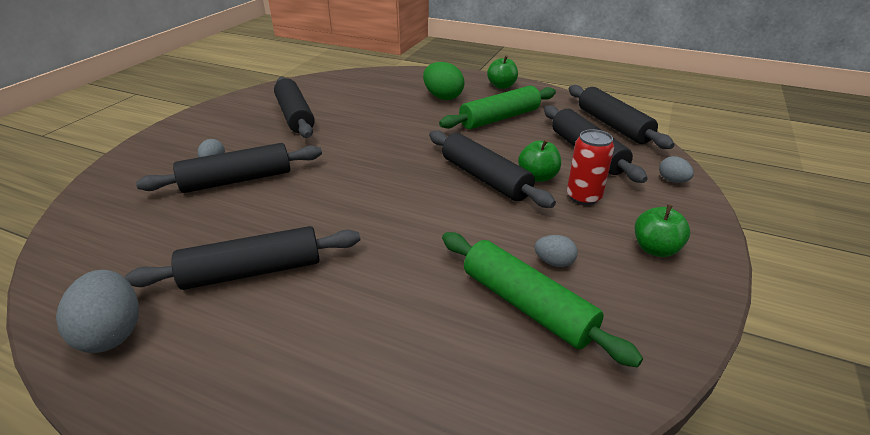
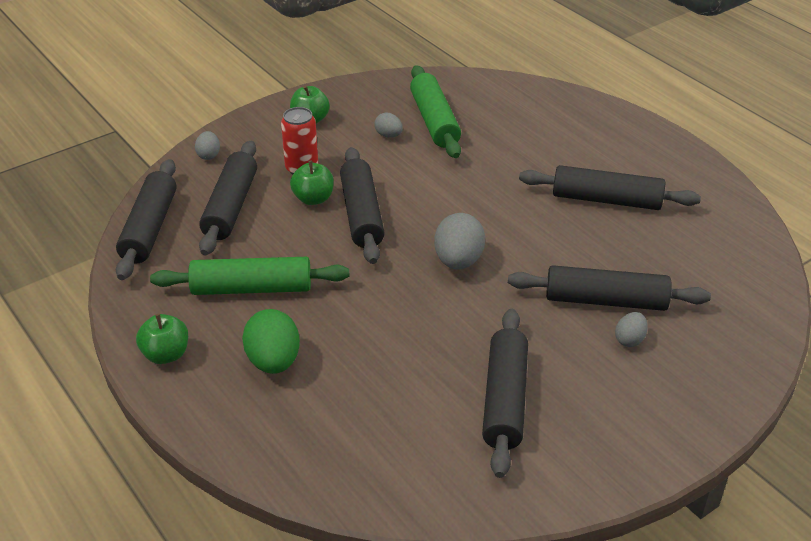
camera: 150 degrees left, 5 degrees up
(112, 333) = (706, 191): grey egg -> grey egg (458, 261)

